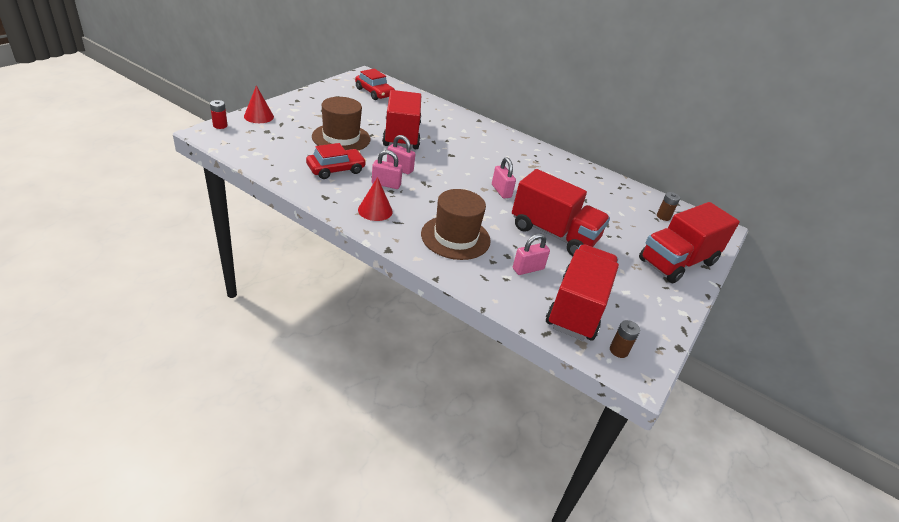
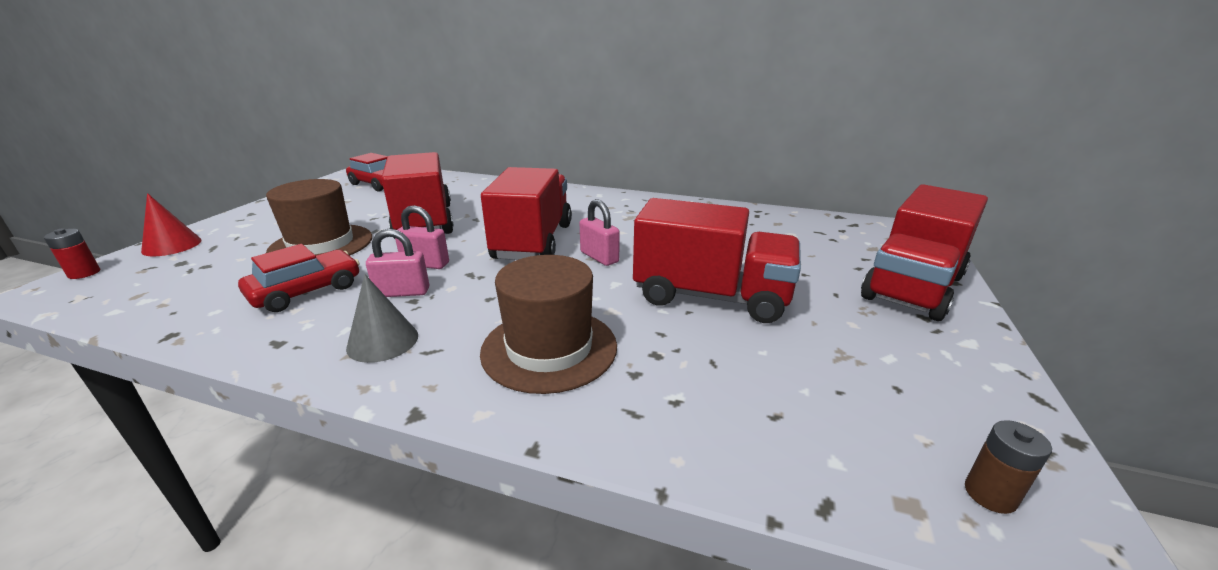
camera: 10 degrees left, 10 degrees down
(375, 210) = (383, 341): red cone -> grey cone
(528, 269) = (704, 368): pink padlock -> none
(577, 308) = (839, 420): red truck -> red truck (533, 241)
(663, 216) = (838, 235): brown battery -> none

